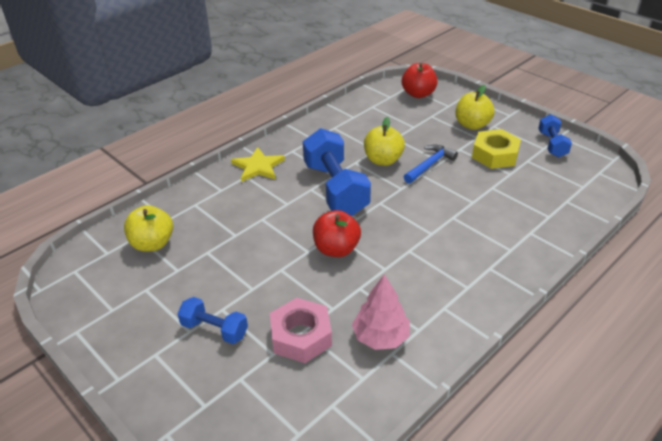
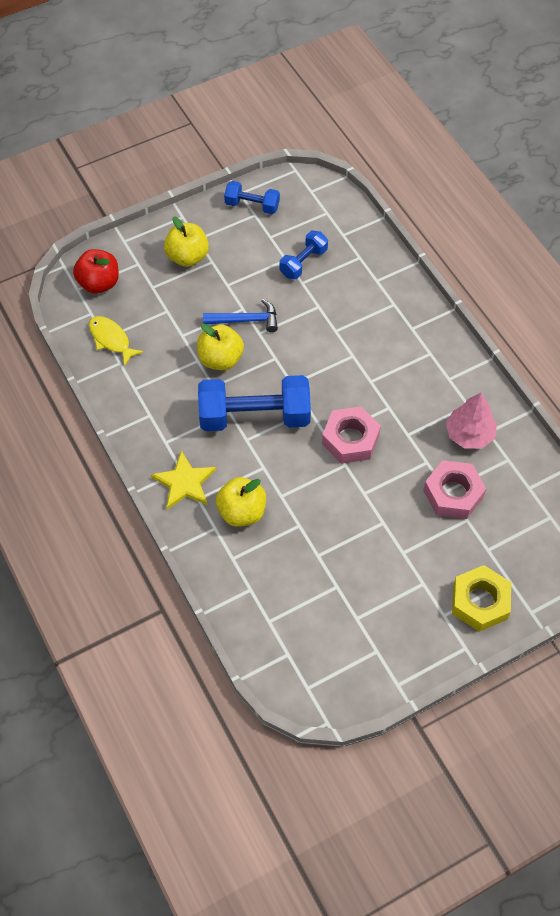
camera: 75 degrees left, 20 degrees up
(152, 244) = (288, 607): yellow apple -> yellow apple (242, 512)
(214, 329) = (427, 562): blue dumbbell -> blue dumbbell (303, 262)
(336, 249) = (350, 439): red apple -> pink nut
(371, 109) = (111, 339): none -> yellow fish
(430, 165) = (245, 320): blue hammer -> blue hammer turned 120 degrees clockwise
(495, 155) = (250, 259): yellow nut -> yellow nut (480, 602)

